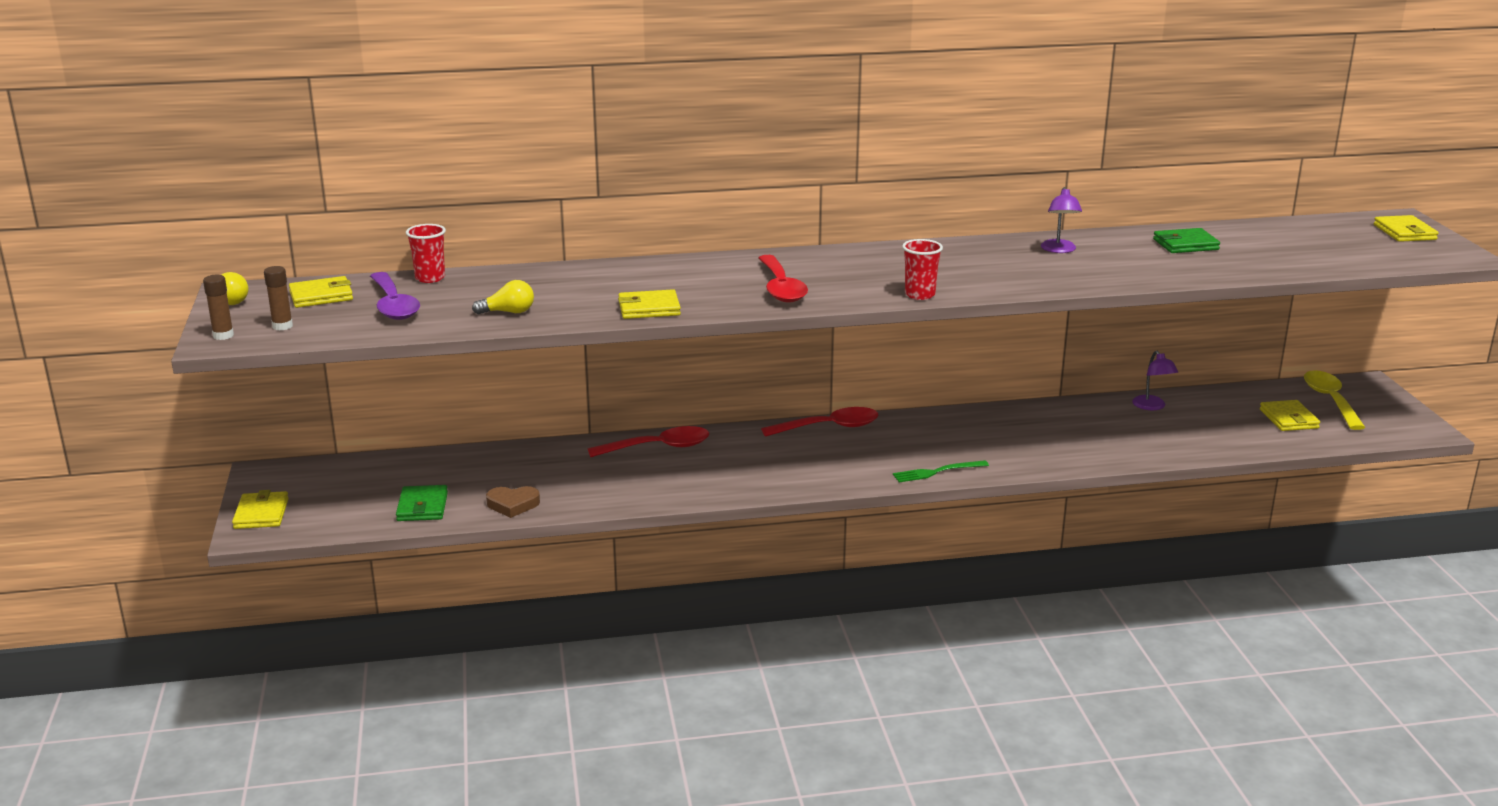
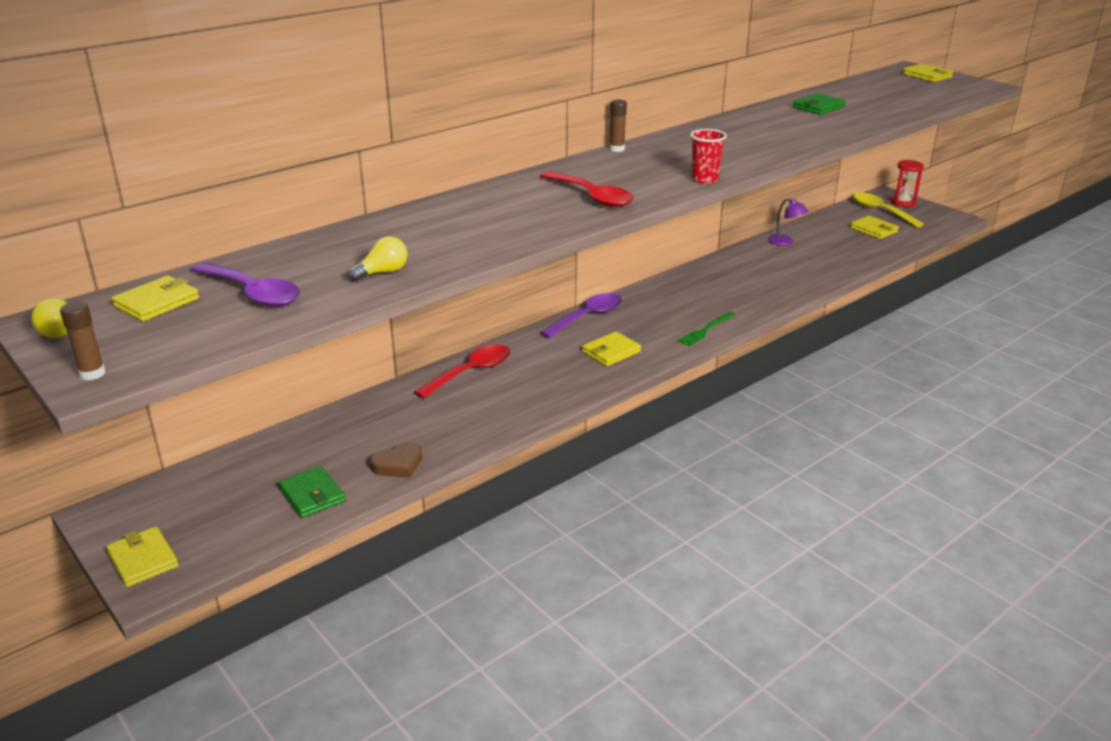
camera: 30 degrees left, 5 degrees up
(282, 326) = (153, 345): brown glue stick -> brown glue stick (617, 149)
(430, 278) = (255, 258): red cup -> none
(649, 308) = (508, 239): yellow wallet -> yellow wallet (611, 352)
(829, 427) = (588, 317): red spoon -> purple spoon
(1059, 250) = (745, 126): purple lamp -> none
(1378, 397) = (903, 202): none -> red hourglass

